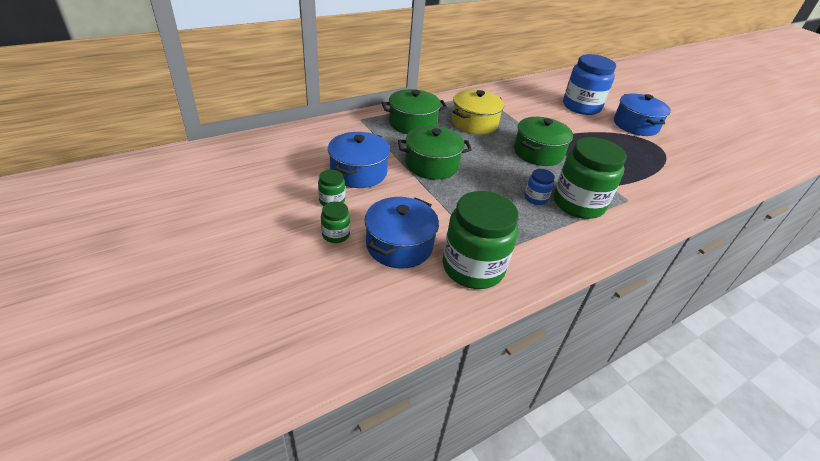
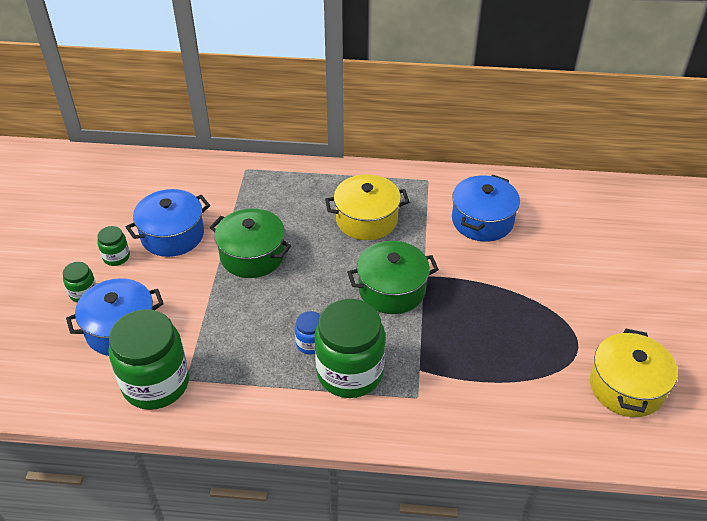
camera: 40 degrees right, 5 degrees up
(412, 123) = (294, 194): green pot -> none
(581, 107) = (549, 246): blue jar -> none
(635, 125) = (591, 305): blue pot -> blue pot (482, 221)
(700, 154) = (626, 387): none -> yellow pot

